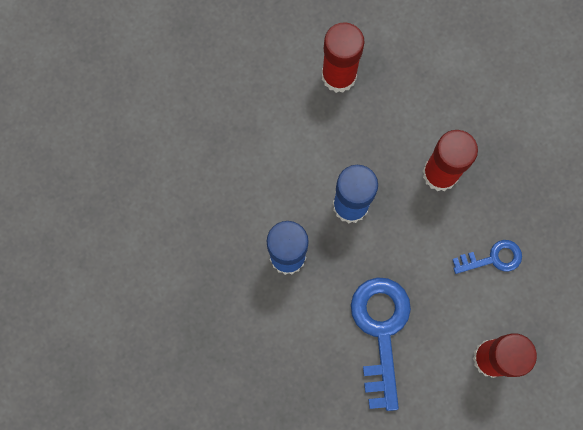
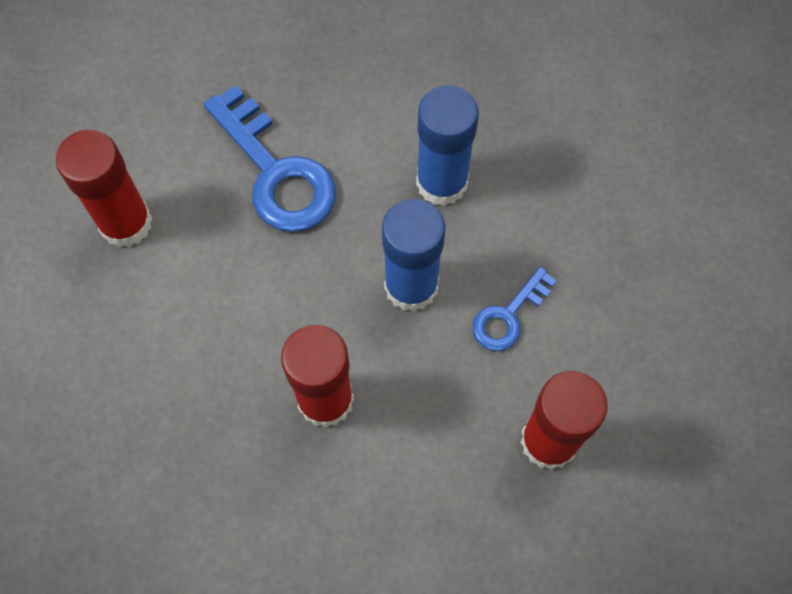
camera: 145 degrees right, 10 degrees down
(492, 258) = (191, 338): blue key -> blue key (508, 316)

